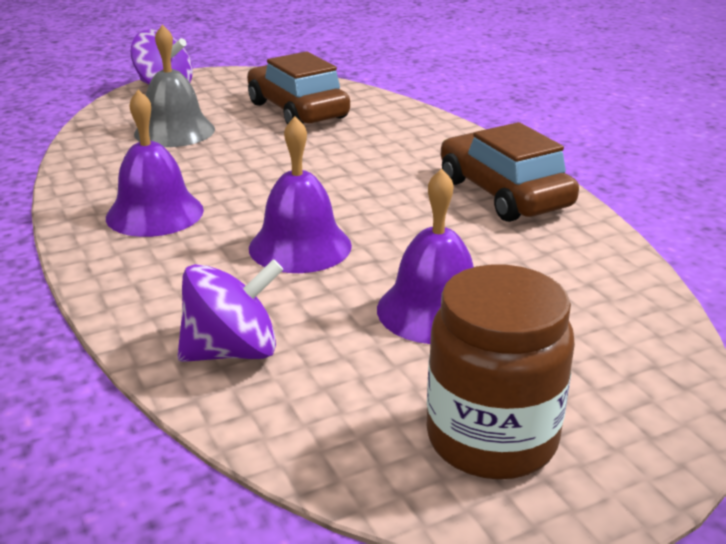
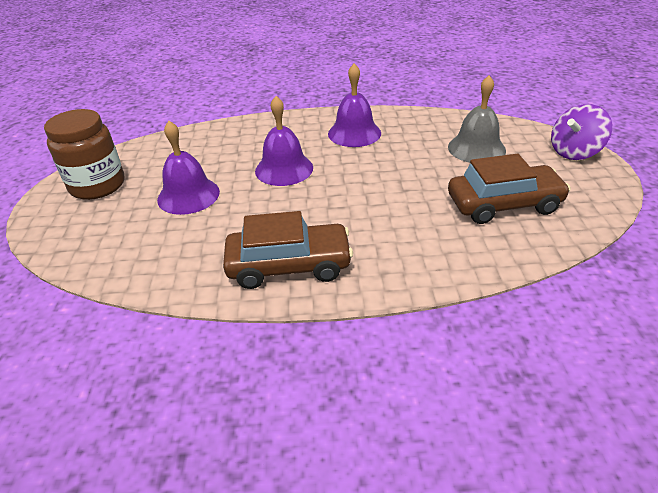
camera: 115 degrees right, 10 degrees up
(232, 351) = (213, 140): purple spinning top -> none

